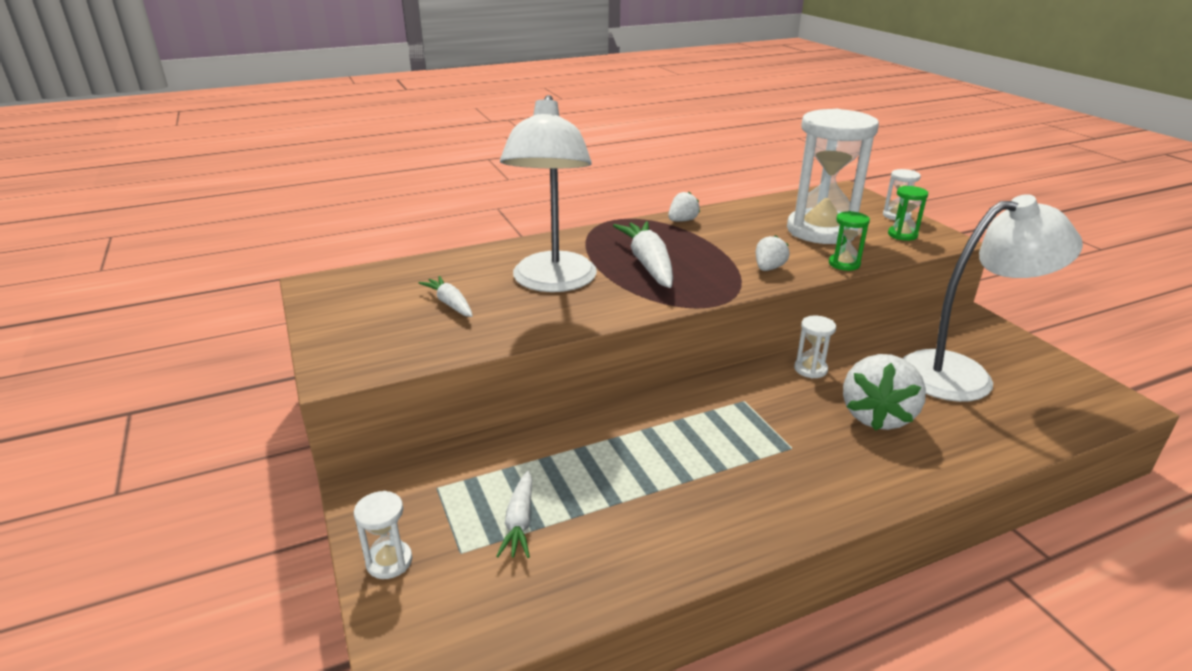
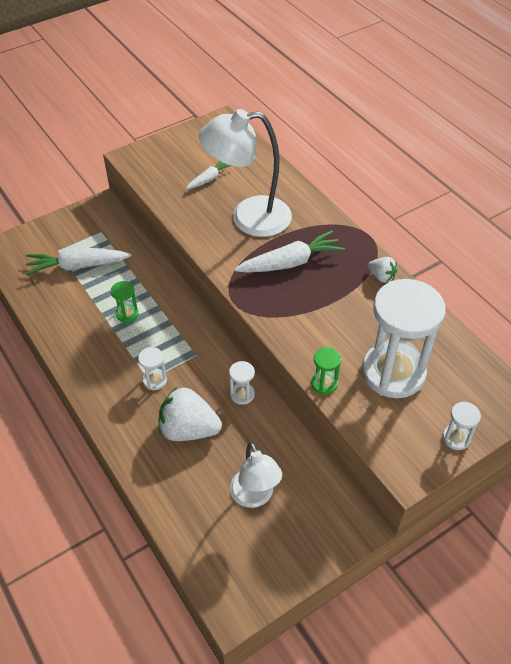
camera: 80 degrees right, 20 degrees up
(389, 561) = (51, 228): white hourglass -> white hourglass (155, 380)
(519, 522) = (77, 266): white carrot -> white carrot, size x1.75
(768, 268) = (301, 333): white strawberry -> none
(902, 235) = (405, 436): green hourglass -> green hourglass (127, 314)
(962, 374) = (255, 497): white lamp -> white lamp, size x0.61

